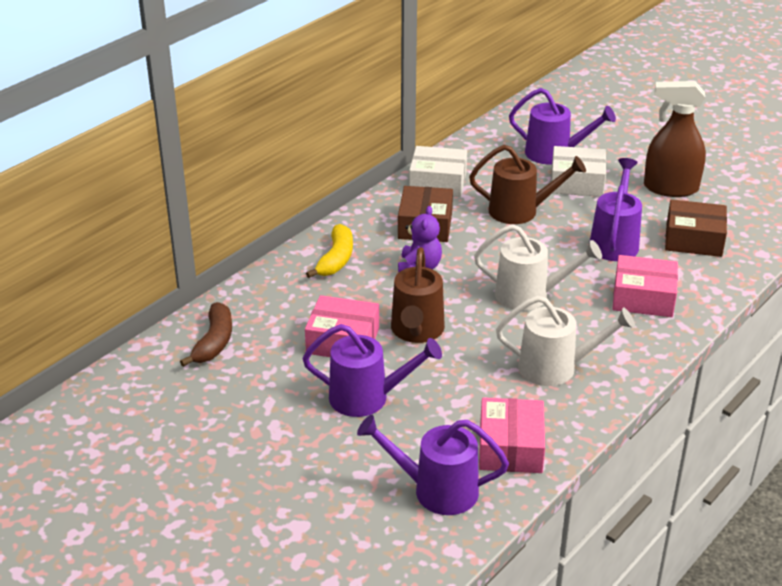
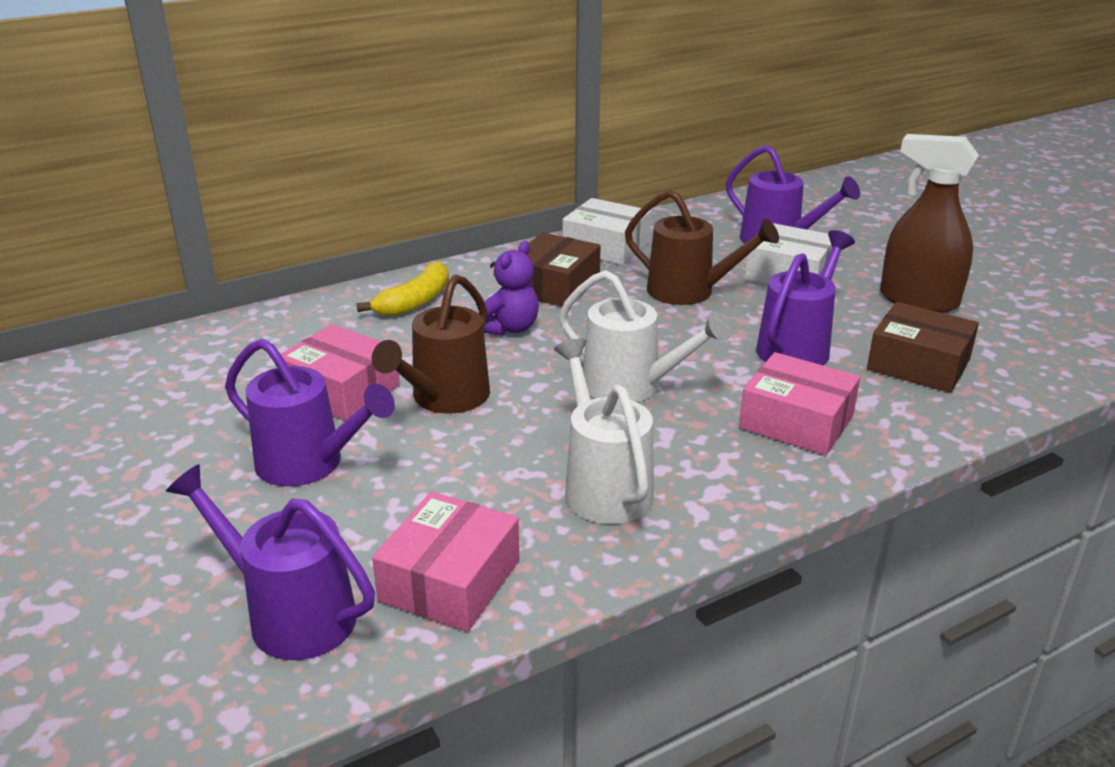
camera: 20 degrees right, 5 degrees down
(214, 342) = (188, 360): brown banana -> none
(556, 368) = (602, 485): white watering can -> white watering can turned 135 degrees counterclockwise

